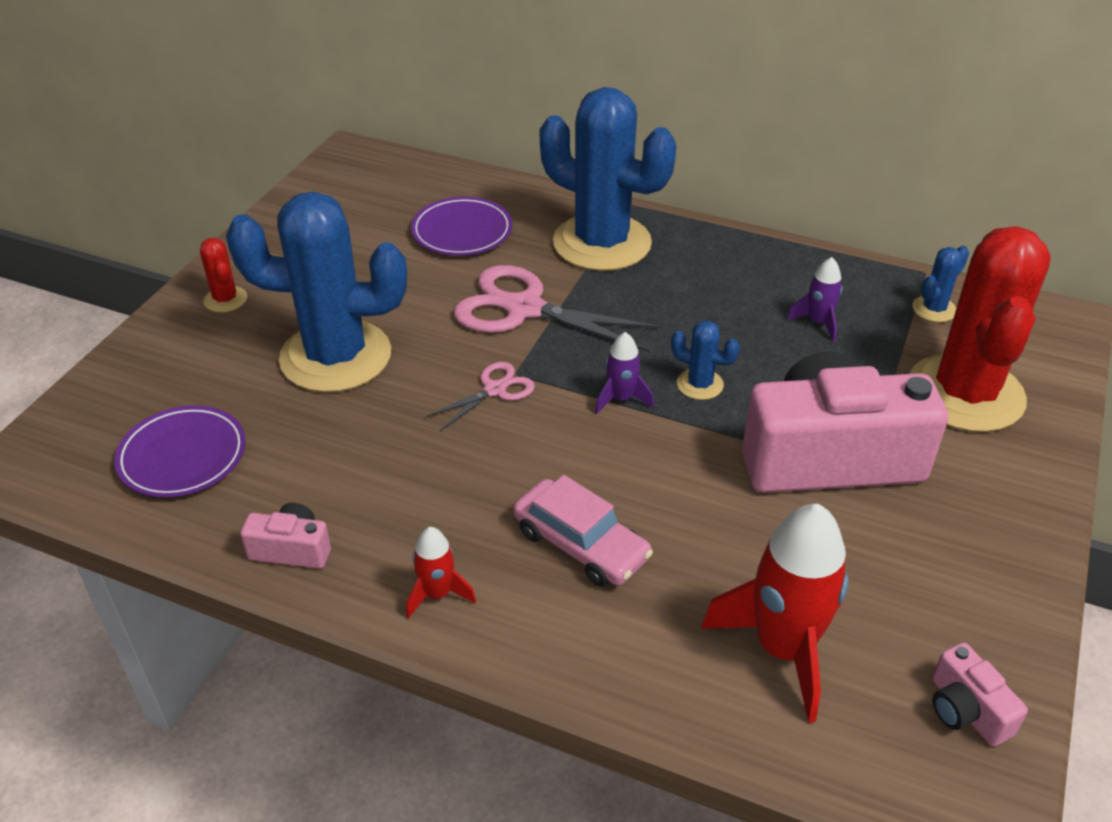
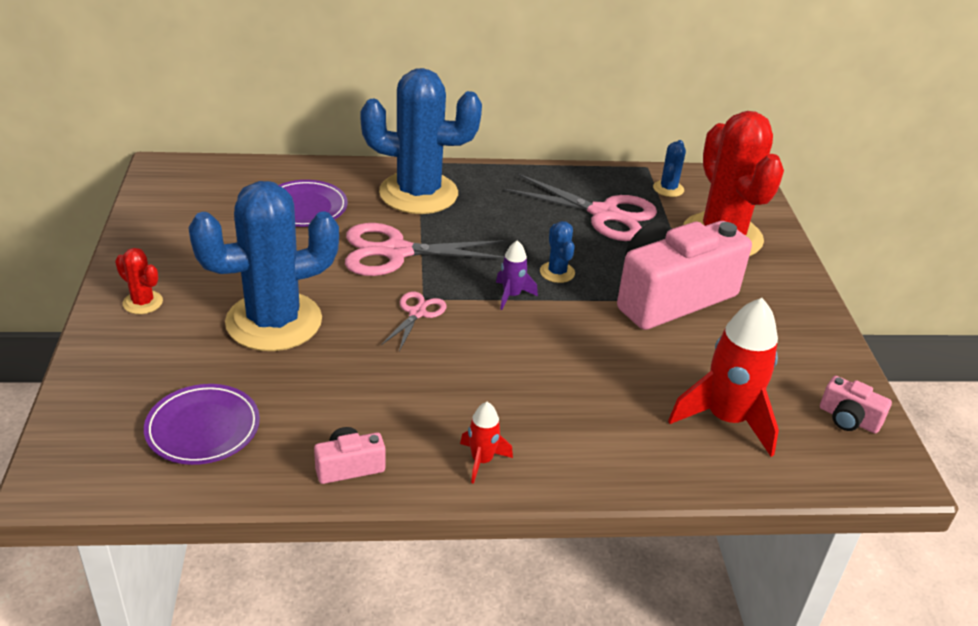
camera: 30 degrees left, 5 degrees down
(581, 544) = (555, 397): pink car -> none
(700, 384) = (557, 272): blue cactus -> blue cactus turned 75 degrees clockwise
(818, 323) = (604, 214): purple rocket -> pink scissors

